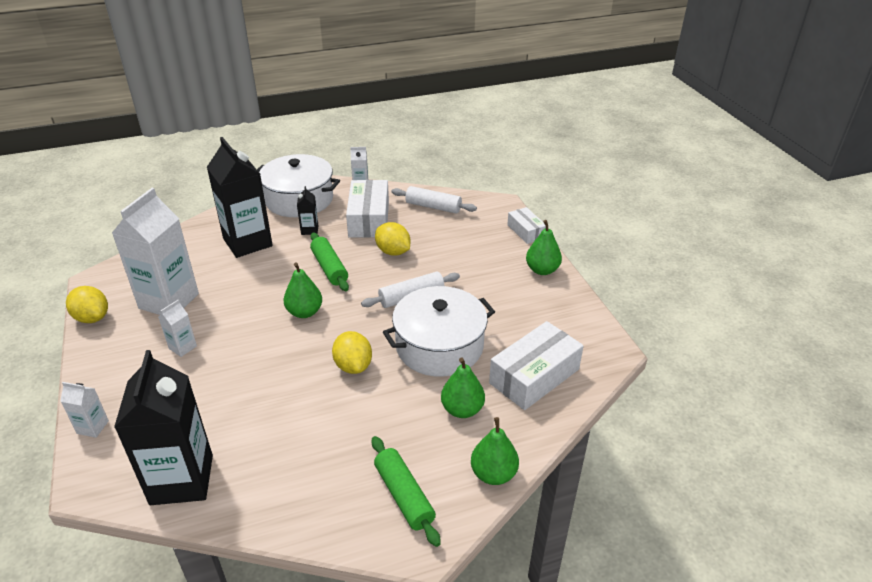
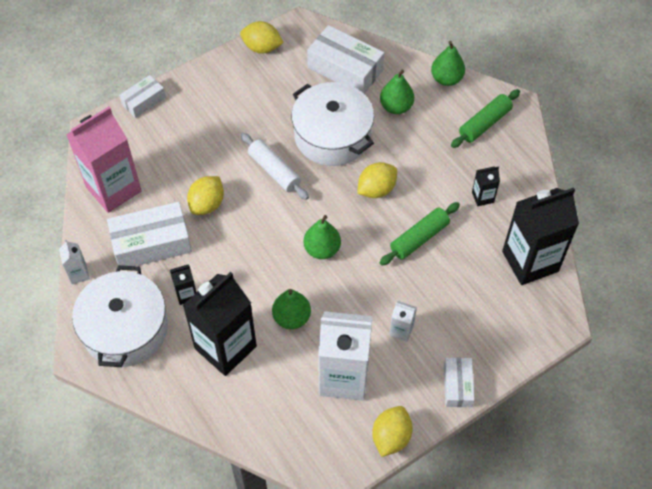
camera: 105 degrees left, 20 degrees up
(92, 427) = (512, 352): white carton -> none
(97, 373) = (457, 386): none -> white box
(294, 459) = (482, 197): none -> black carton
(329, 268) = (249, 252): green rolling pin -> green rolling pin (419, 238)
(433, 207) = (113, 189): white rolling pin -> pink carton
(542, 270) = (205, 81): green pear -> green pear (291, 318)
(580, 315) = (262, 48): none -> yellow lemon

